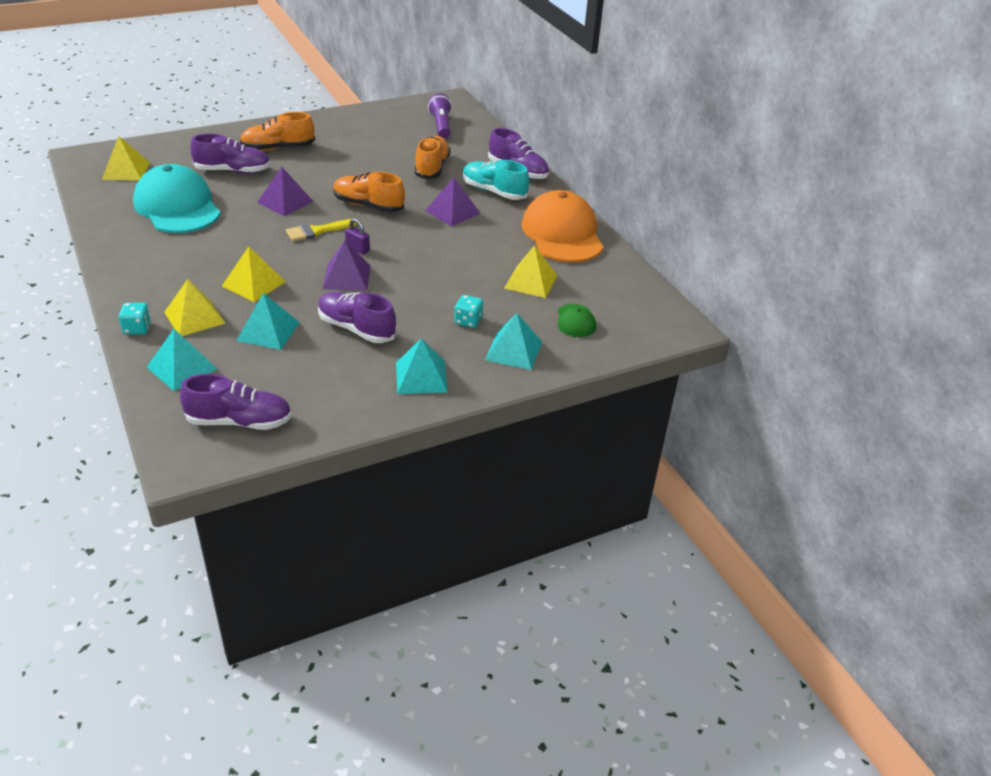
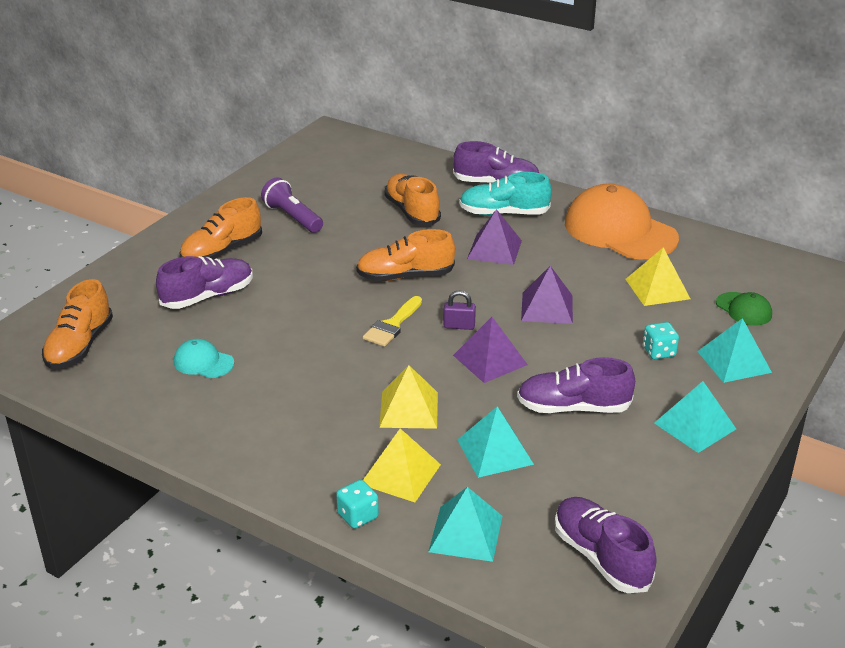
camera: 30 degrees left, 5 degrees down
(126, 170) = (80, 346): yellow pyramid -> orange shoe
(177, 207) = (203, 362): turquoise cap -> turquoise cap, size x0.45
(239, 421) = (601, 557): purple shoe -> purple shoe turned 90 degrees counterclockwise
(285, 201) = (314, 307): purple pyramid -> purple pyramid (547, 308)
(441, 126) = (359, 164): purple flashlight -> purple flashlight (293, 217)

